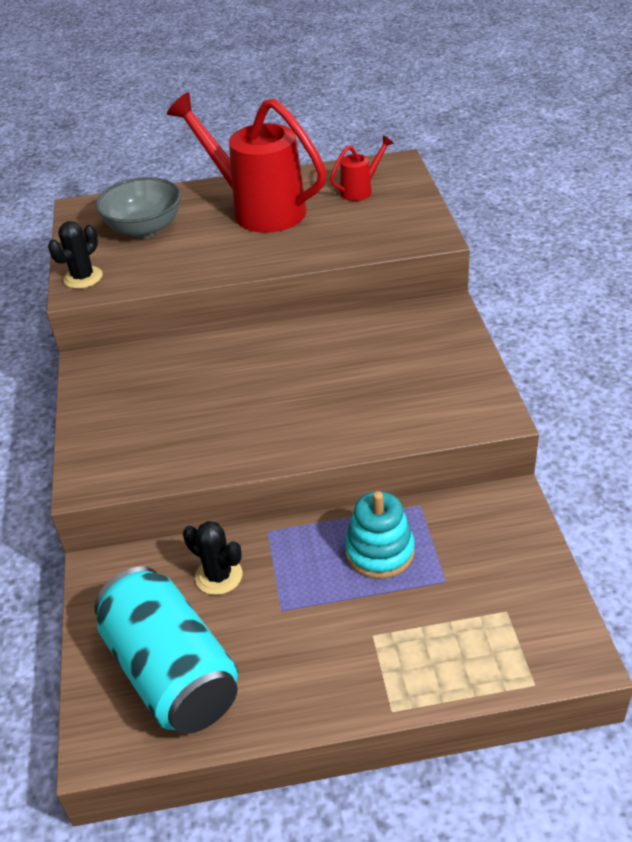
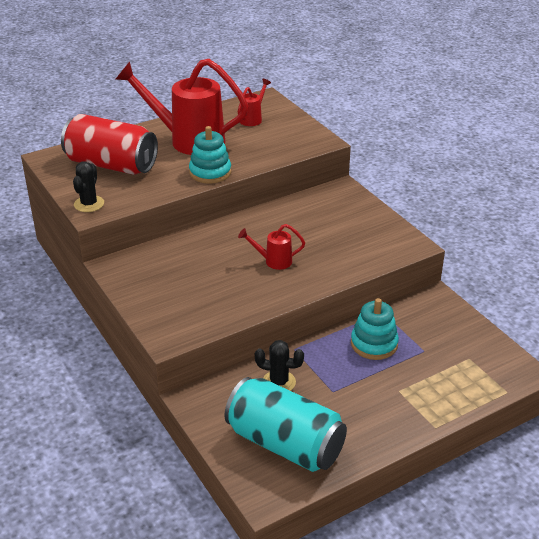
camera: 25 degrees left, 5 degrees down
(144, 229) = (111, 165): grey bowl -> red can
(255, 259) = (210, 172): none -> turquoise stacking toy
(286, 399) = (273, 261): none -> red watering can

